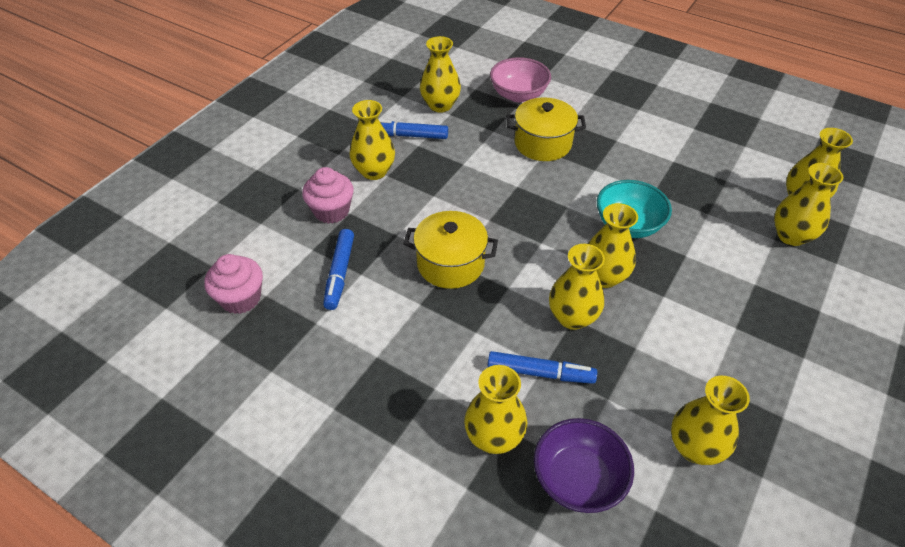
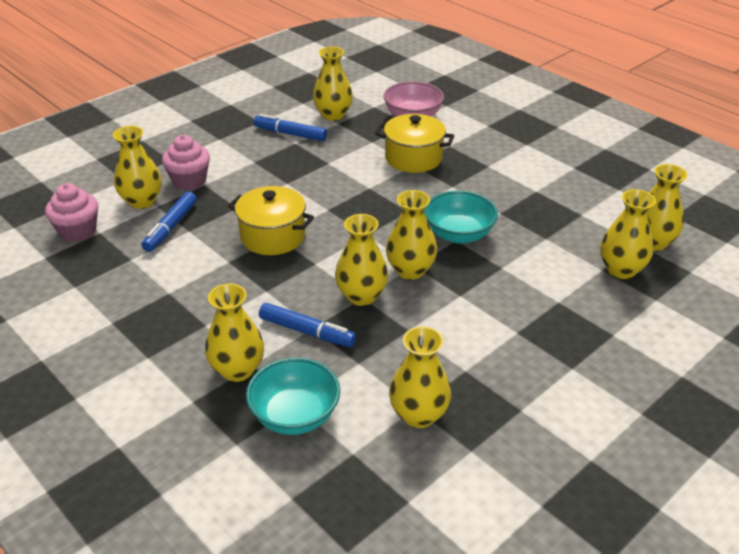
camera: 15 degrees right, 10 degrees down
(374, 171) = (243, 157): yellow vase -> yellow vase (142, 201)
(578, 479) = (295, 415): purple bowl -> turquoise bowl

